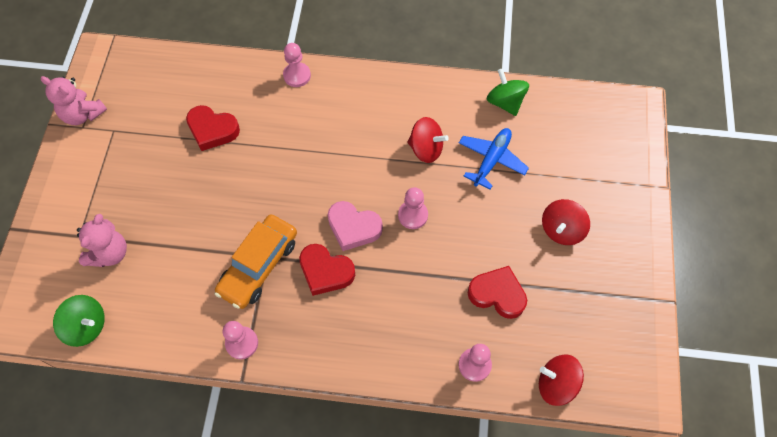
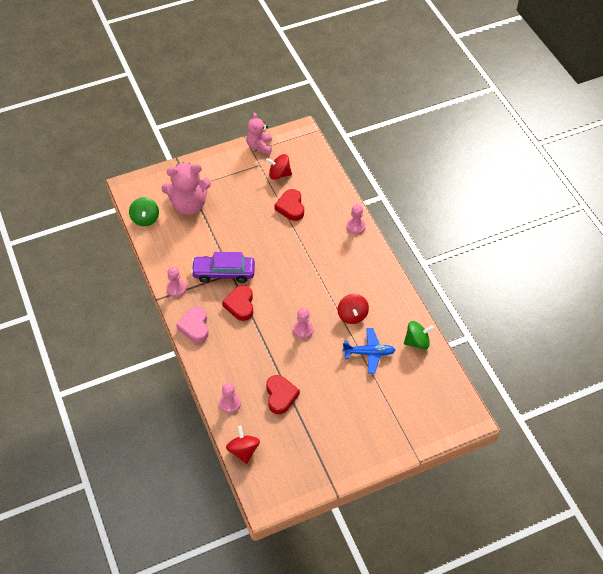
camera: 60 degrees right, 10 degrees down
(109, 253) = (189, 205): pink teddy bear -> pink teddy bear, size x1.59
(259, 266) = (224, 273): orange car -> purple car
(353, 228) = (275, 304): pink heart -> pink heart (195, 327)
(505, 102) = (417, 342): green spinning top -> green spinning top turned 45 degrees clockwise
(561, 229) = (346, 412): red spinning top -> red spinning top (279, 174)

